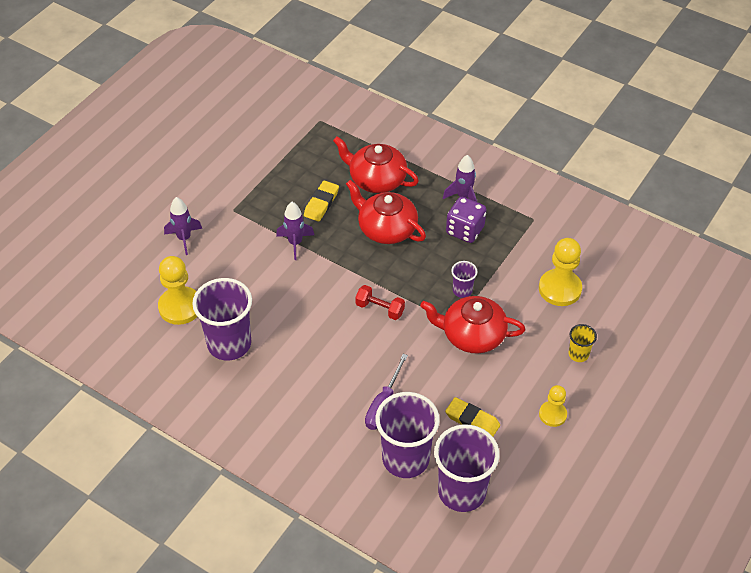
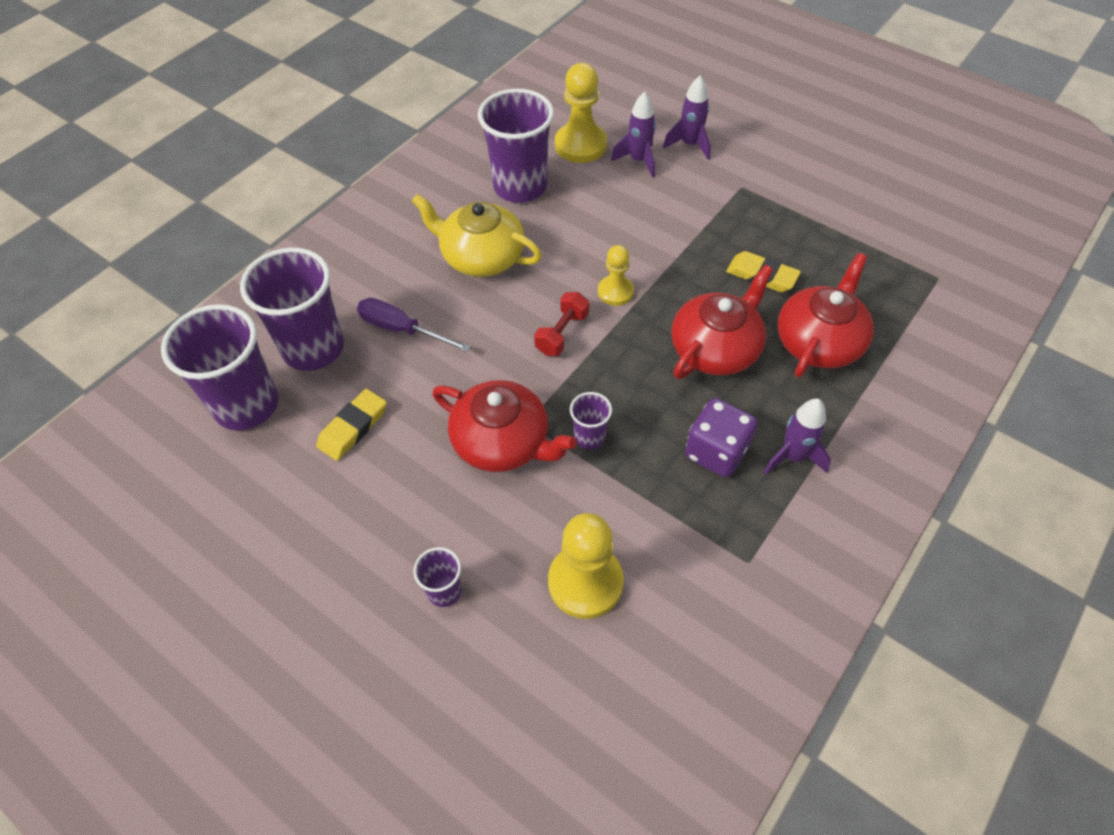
camera: 95 degrees right, 5 degrees up
(295, 243) = (684, 247): purple rocket -> purple rocket (638, 161)
(307, 362) = (481, 256): none -> yellow teapot
(472, 335) = (502, 442): red teapot -> red teapot turned 105 degrees clockwise
(552, 414) = (338, 534): yellow pawn -> yellow pawn (615, 292)
(578, 354) = (444, 591): yellow cup -> purple cup

